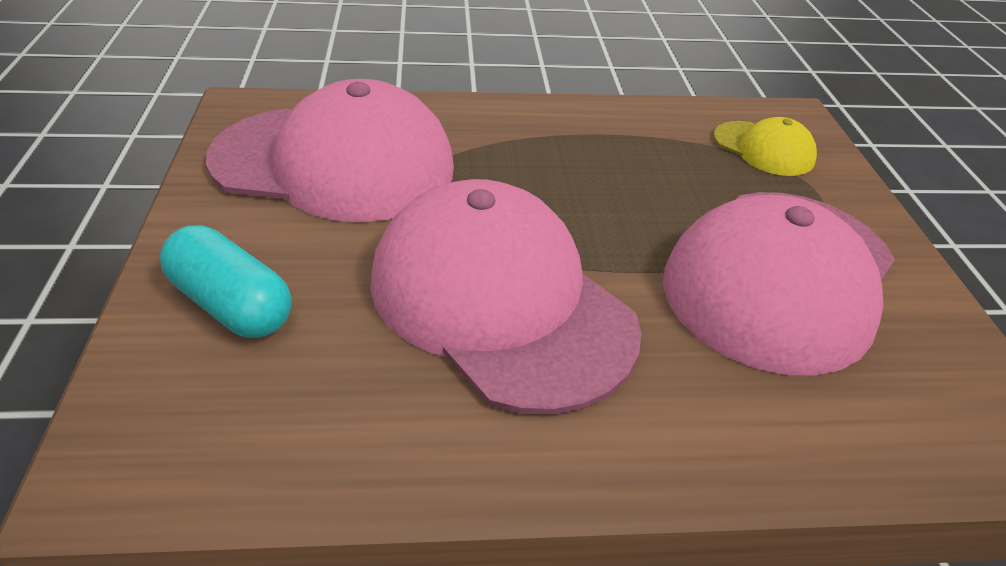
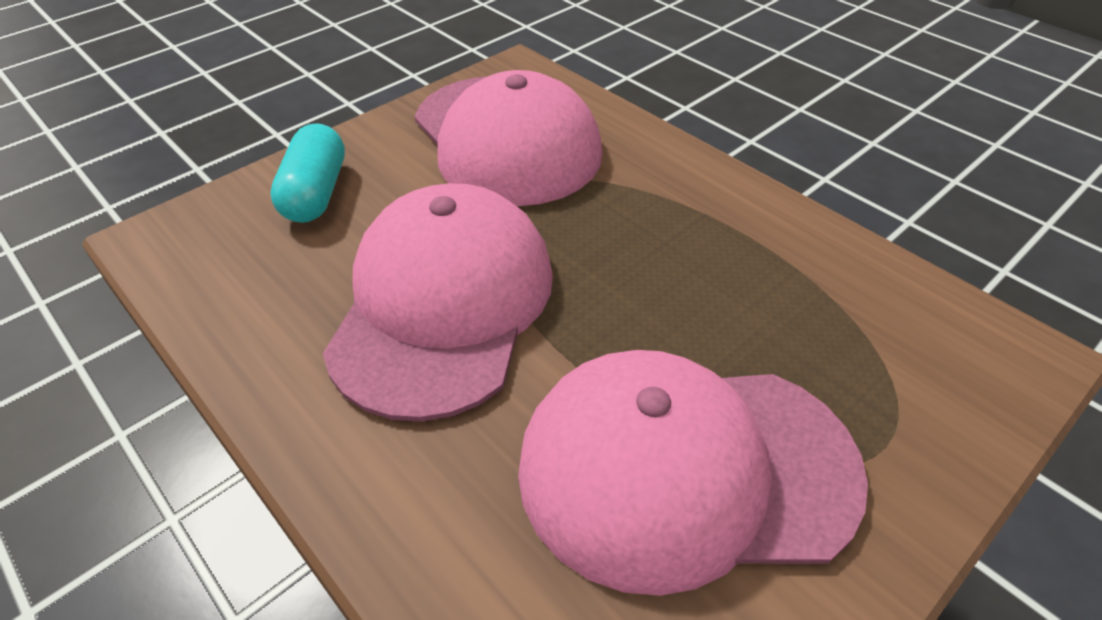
camera: 55 degrees right, 5 degrees up
(764, 149) = (908, 358): yellow cap -> none

